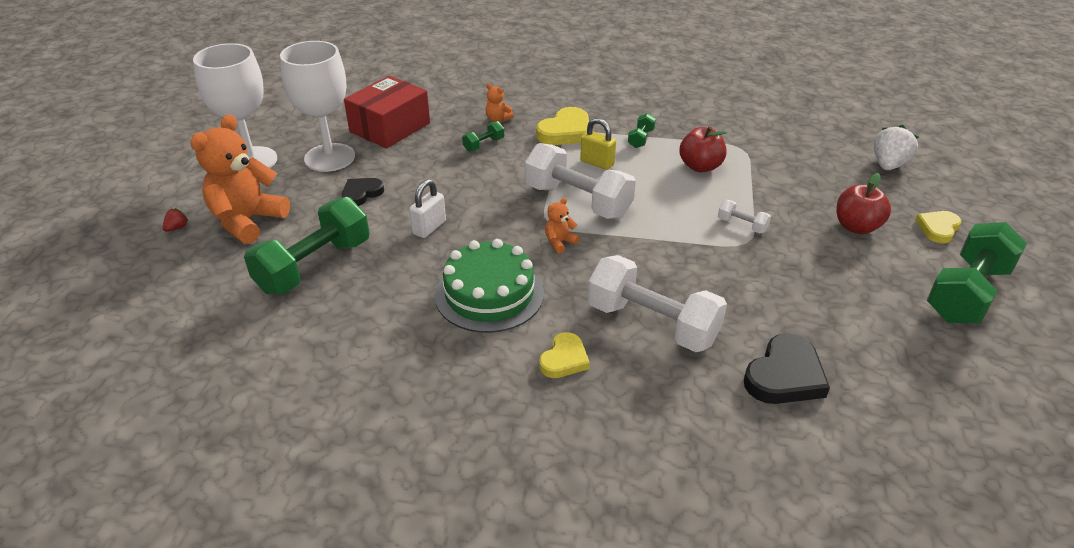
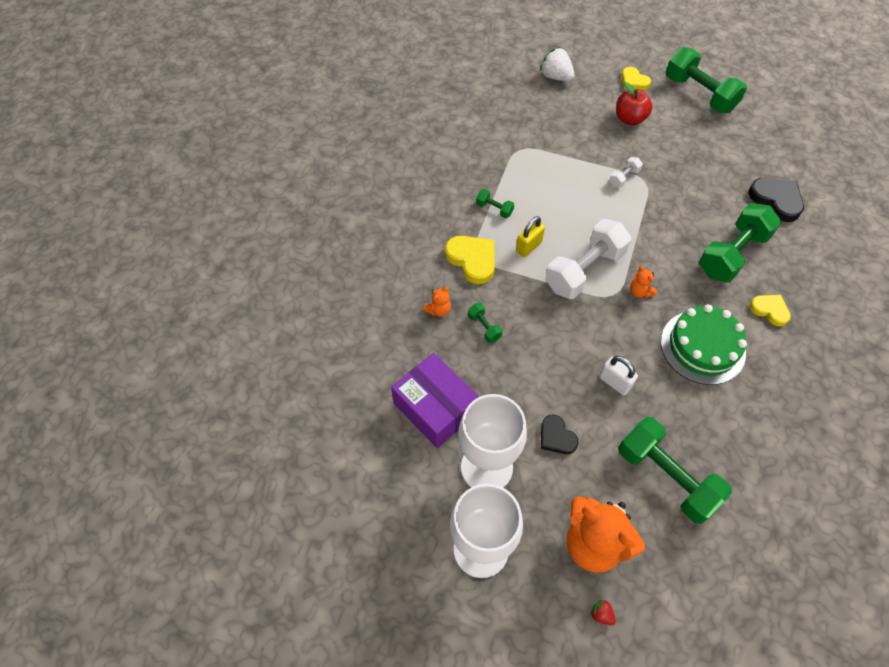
camera: 80 degrees left, 20 degrees up
(390, 127) = (435, 408): red box -> purple box
(652, 324) = (732, 254): white dumbbell -> green dumbbell
(700, 166) = (543, 181): red apple -> none

